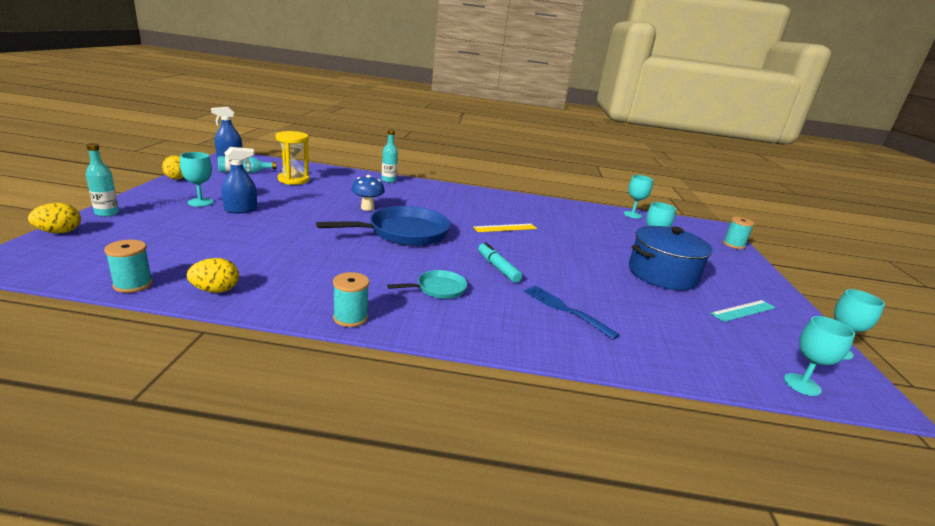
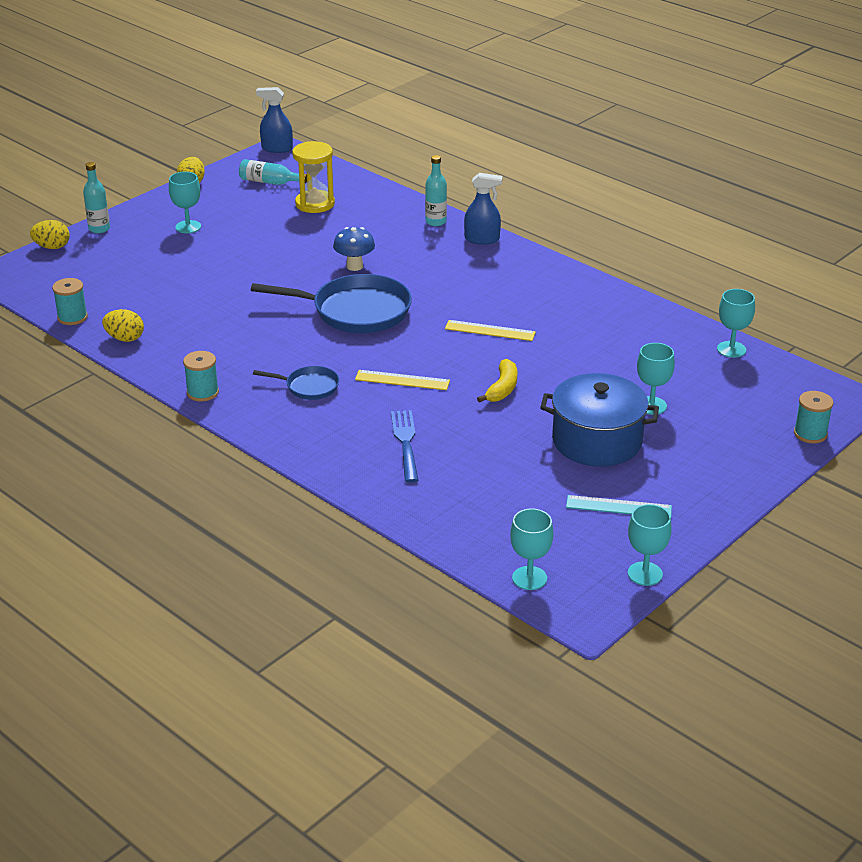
camera: 40 degrees right, 10 degrees up
(241, 210) = (218, 245): blue spray bottle -> blue spray bottle (482, 239)
(438, 289) = (309, 387): turquoise pan -> blue pan
(498, 268) = (402, 380): turquoise marker -> yellow ruler
(564, 258) = (502, 388): none -> yellow banana

